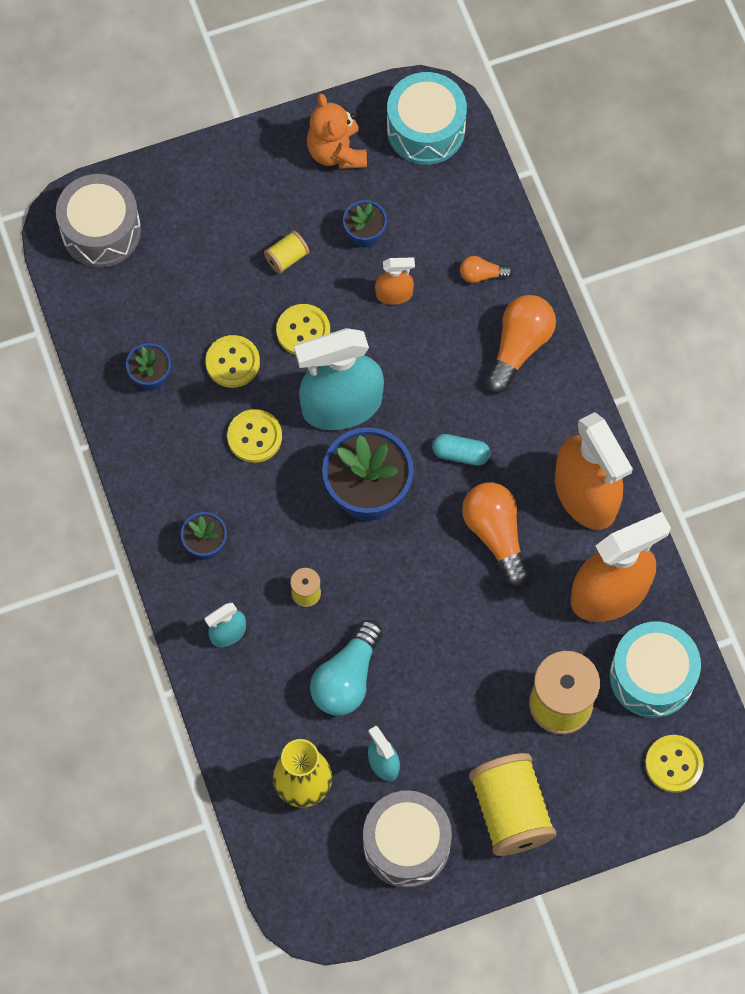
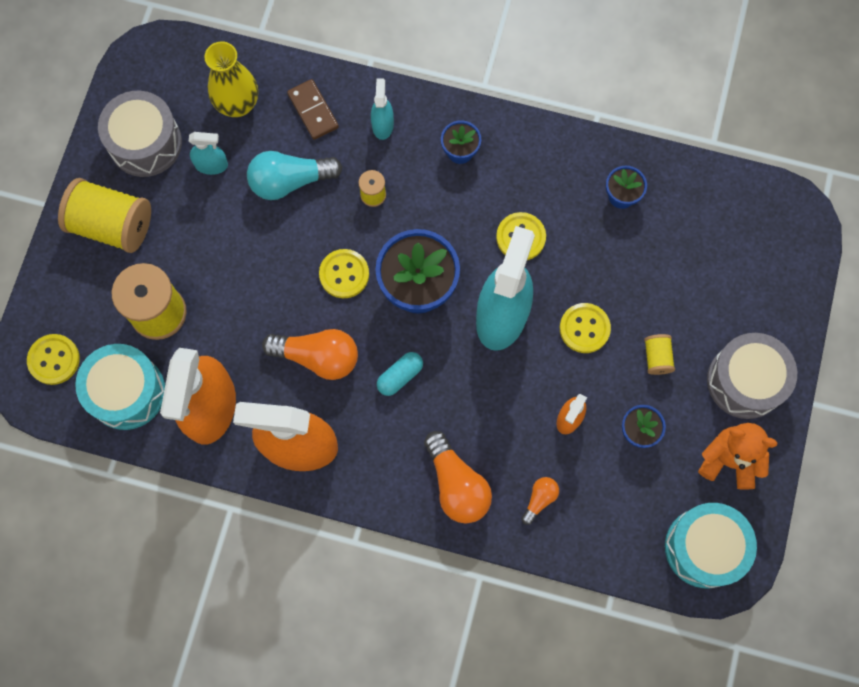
camera: 125 degrees right, 5 degrees up
(101, 231) = (772, 235): grey drum -> grey drum (745, 381)
(232, 362) = (593, 260): yellow button -> yellow button (344, 274)
(259, 708) = (313, 111): none -> brown domino
(347, 678) = (290, 181): turquoise light bulb -> turquoise light bulb turned 75 degrees counterclockwise

